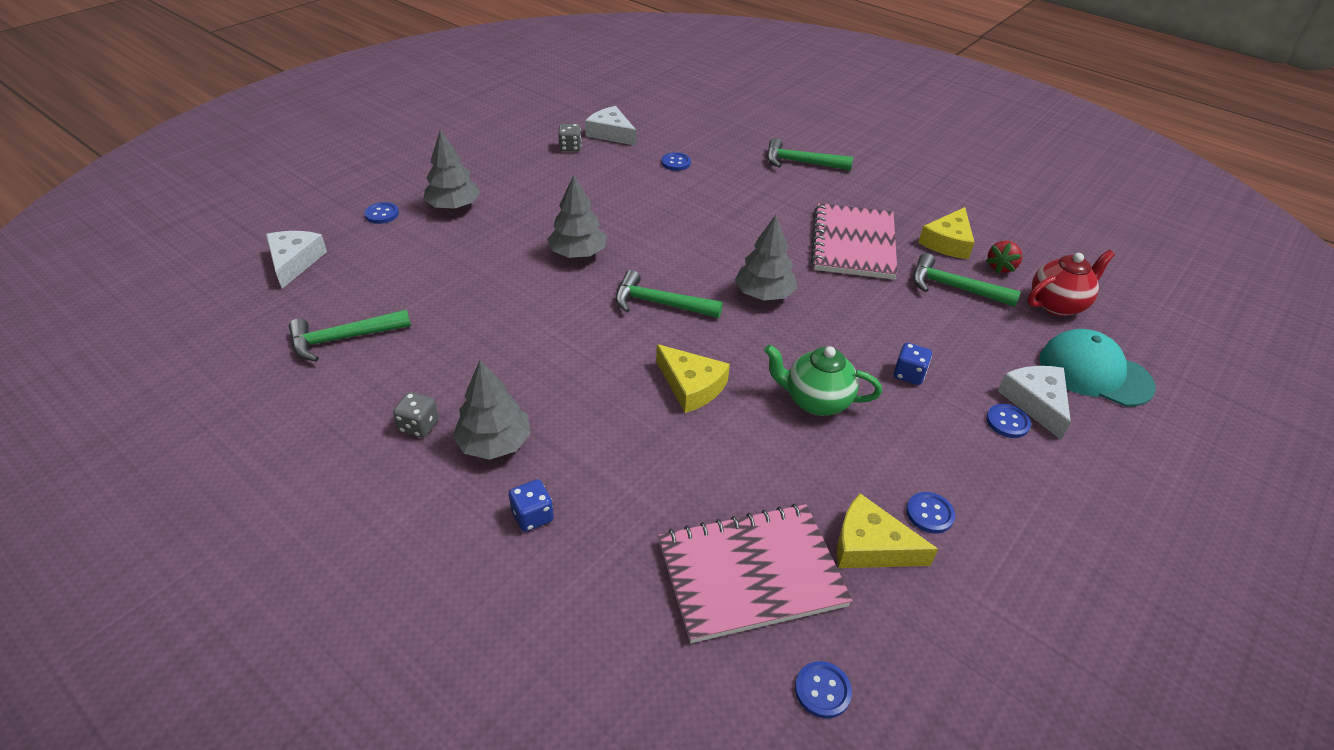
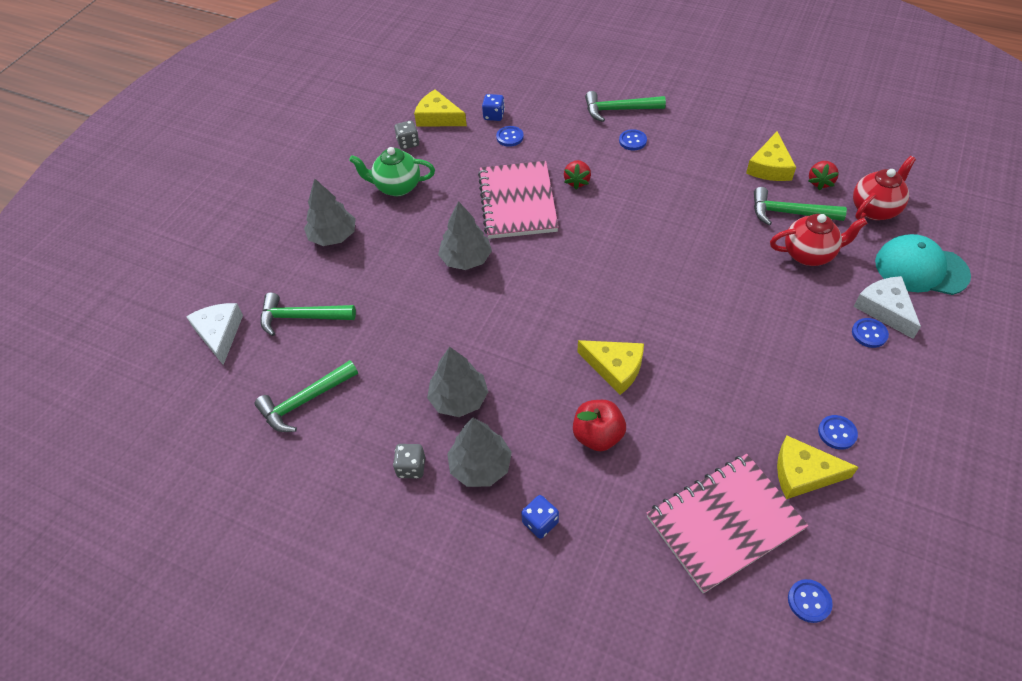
camera: 10 degrees left, 10 degrees up
(382, 214) = (272, 261): blue button -> blue button (632, 141)
(611, 133) = (438, 117): white cheese -> yellow cheese
(640, 446) = (598, 436): none -> red apple
(659, 304) = (557, 293): green hammer -> green hammer (301, 317)
(728, 212) = (577, 181): none -> red strawberry
(764, 294) = (639, 260): grey tree -> grey tree (459, 399)
(816, 401) = (718, 355): green teapot -> green teapot (397, 187)
(853, 244) = (694, 188): pink notebook -> pink notebook (518, 202)
(909, 374) = (781, 309): blue dice -> blue dice (494, 115)
(962, 330) = (809, 254): none -> red teapot

